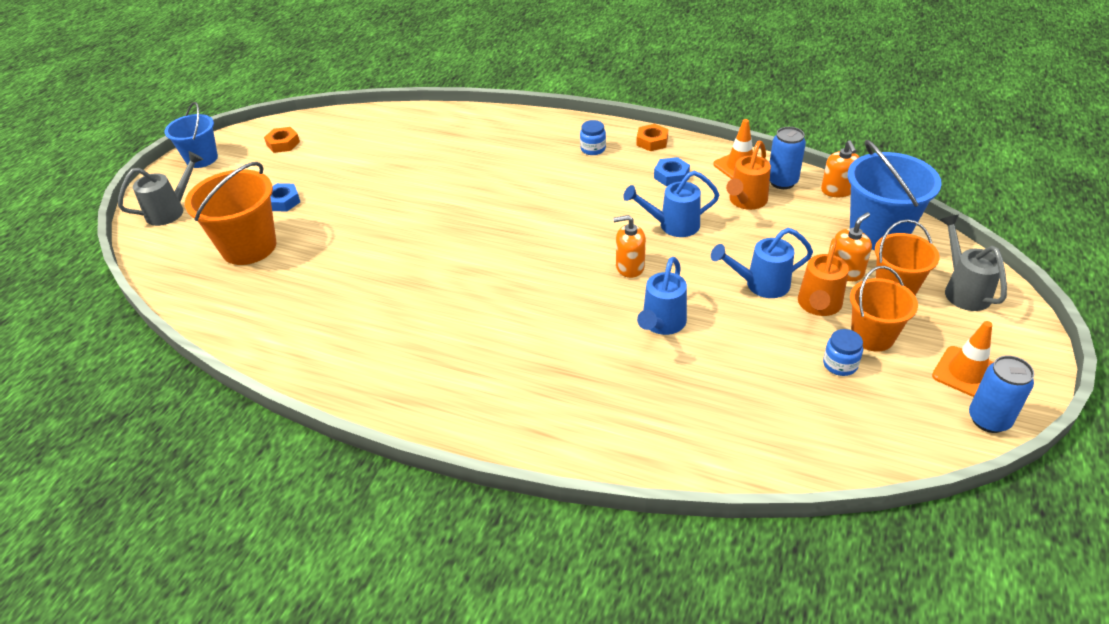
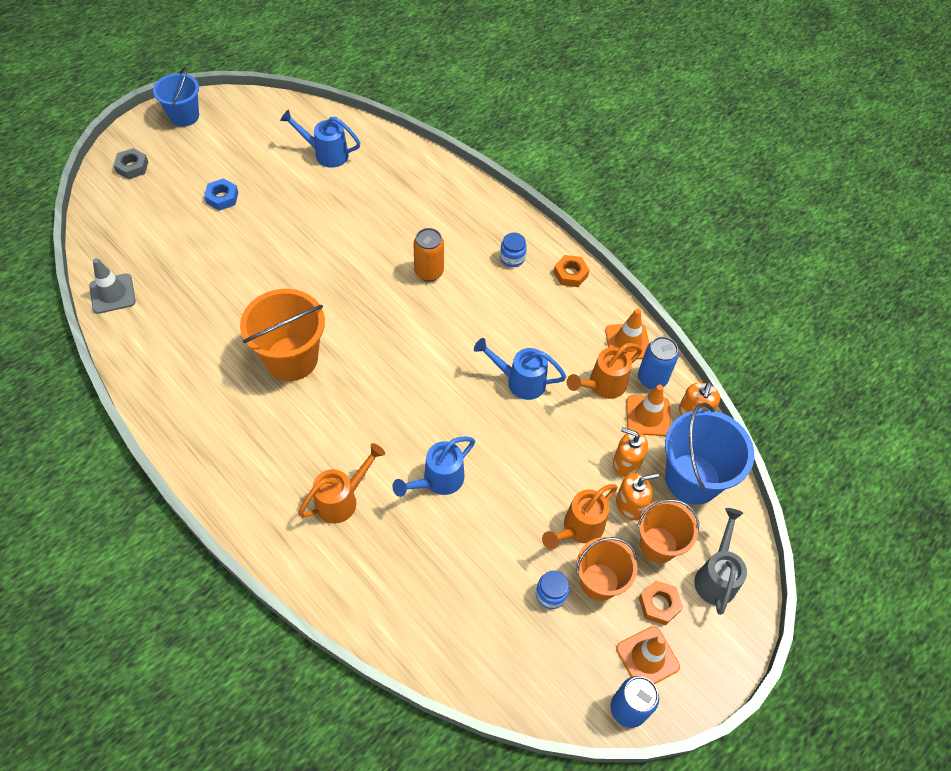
camera: 20 degrees right, 15 degrees up
(171, 211) = (132, 167): grey watering can -> grey nut
(214, 312) = (112, 294): none -> grey traffic cone
(249, 247) = (171, 237): orange bucket -> orange bucket (291, 358)
(283, 144) = (257, 128): orange nut -> orange nut (659, 604)
(526, 183) = (429, 272): none -> orange can
(581, 377) = (342, 499): none -> orange watering can
(630, 267) = (453, 408): orange soap dispenser -> orange soap dispenser (626, 462)
(671, 176) = (559, 323): blue nut -> none
(760, 285) = (547, 482): blue watering can -> blue watering can (326, 154)
(802, 206) = (648, 416): none -> orange traffic cone

